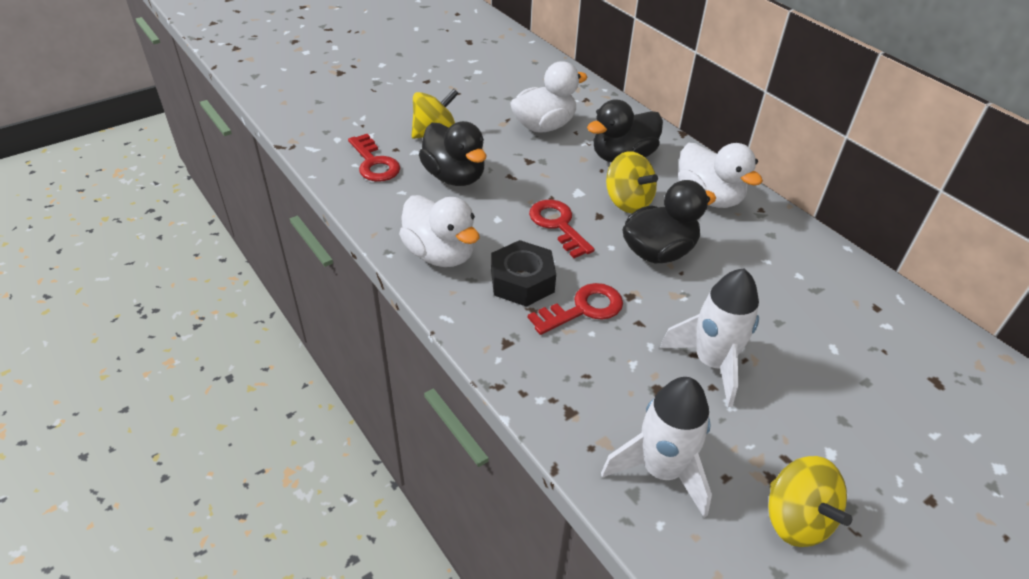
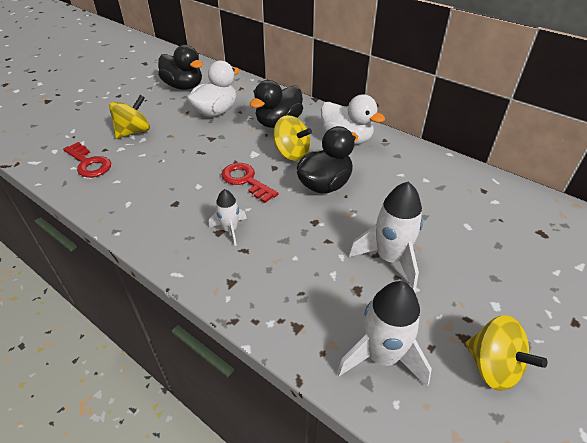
camera: 15 degrees left, 0 degrees up
(440, 254) = (159, 223): white duck -> none
(454, 177) = (156, 161): black duck -> black duck (183, 86)
(522, 281) = (230, 230): black nut -> white rocket
(583, 309) = (283, 240): red key -> none

